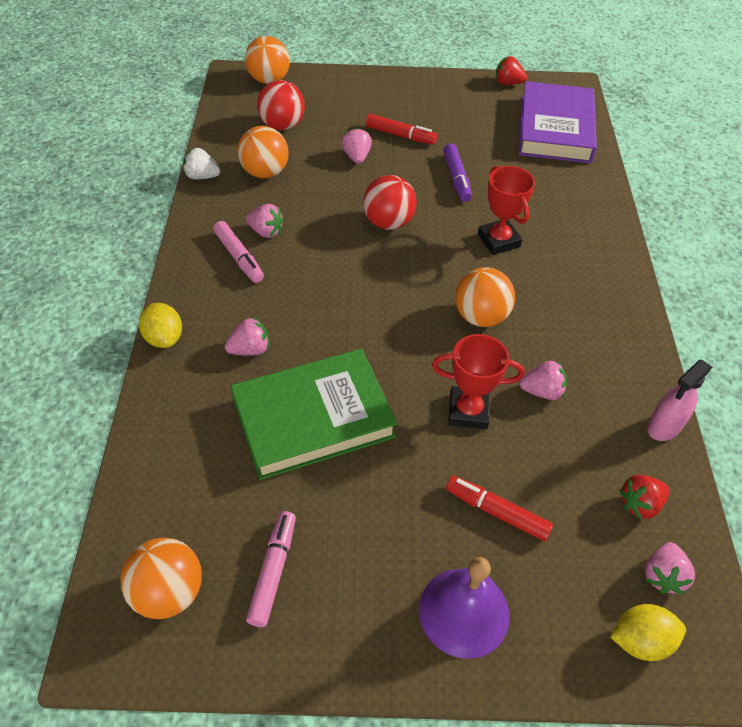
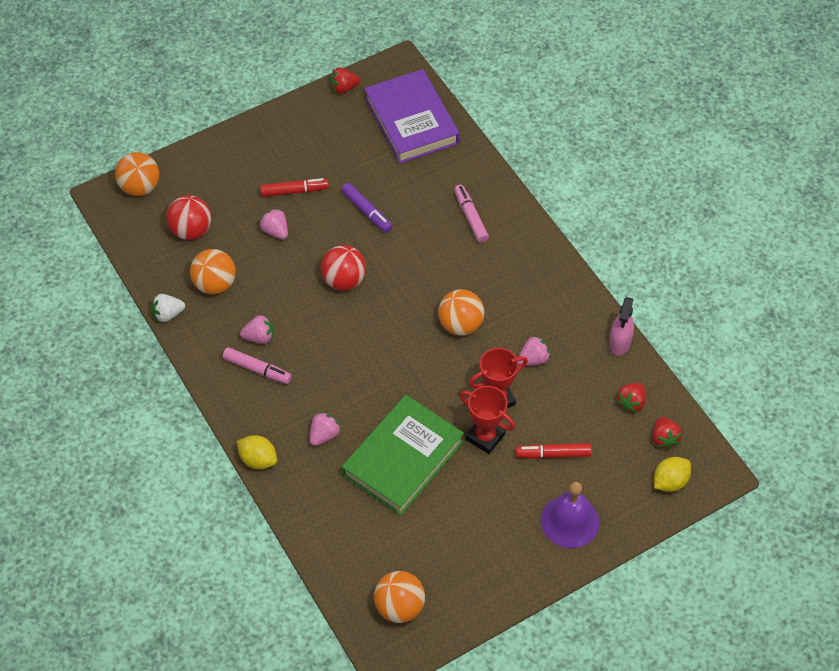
camera: 30 degrees left, 5 degrees up
(273, 571) = (449, 561): pink marker -> pink marker (470, 217)
(498, 240) = (434, 254): red trophy -> red trophy (485, 437)
(662, 575) = (664, 439): pink strawberry -> red strawberry

